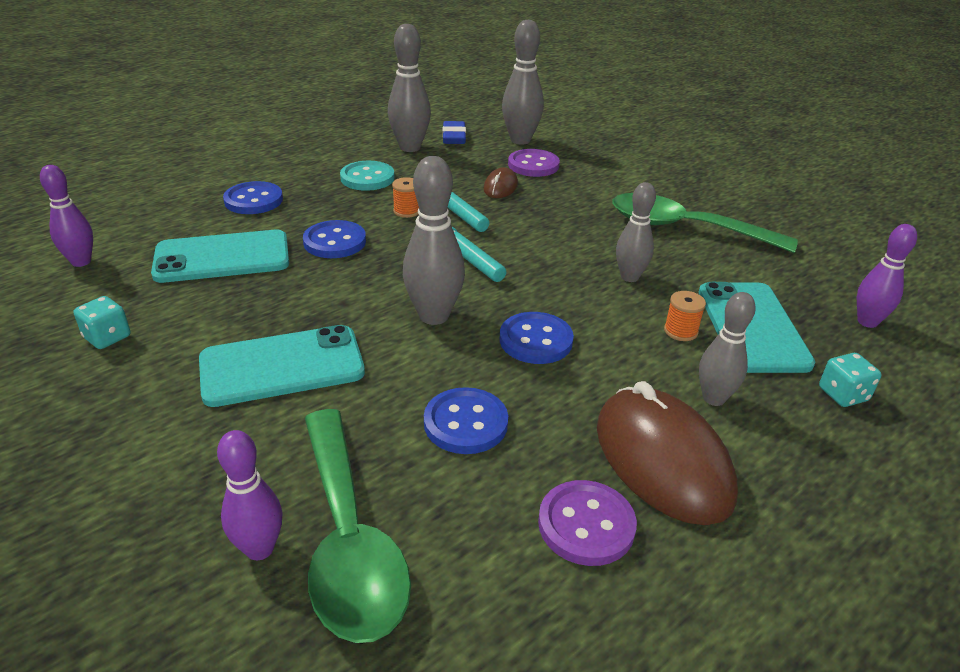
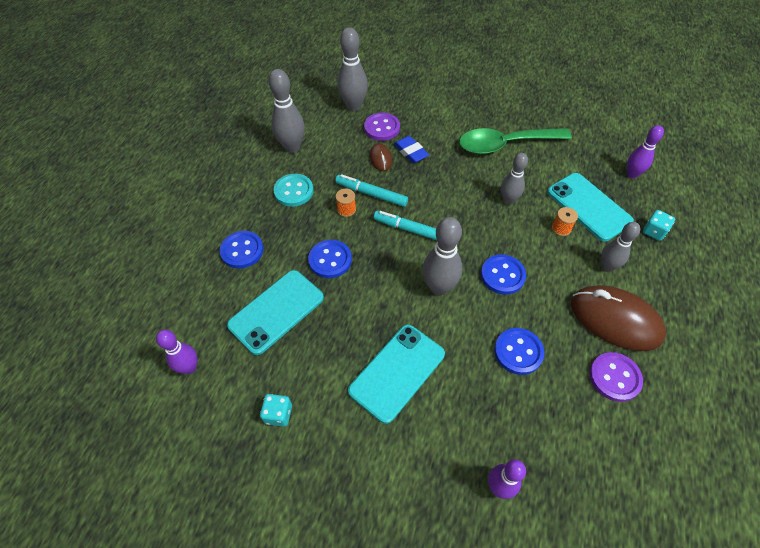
camera: 30 degrees left, 20 degrees up
(349, 539) = (530, 453): green spoon -> none
(454, 137) = (310, 123): blue eraser -> blue eraser (410, 152)

